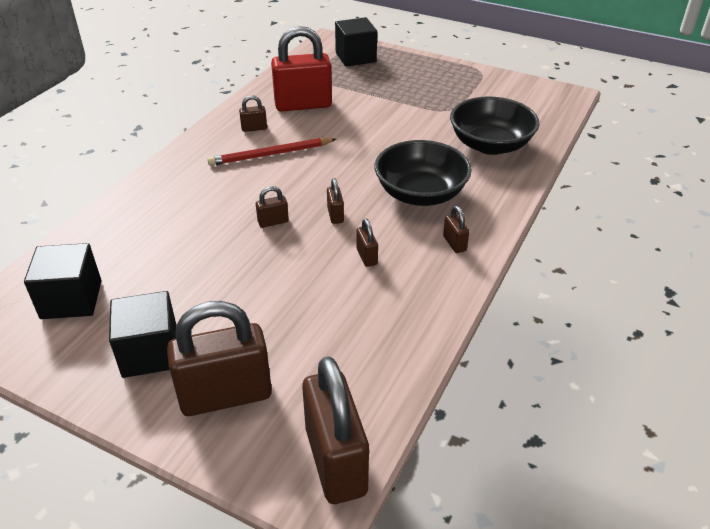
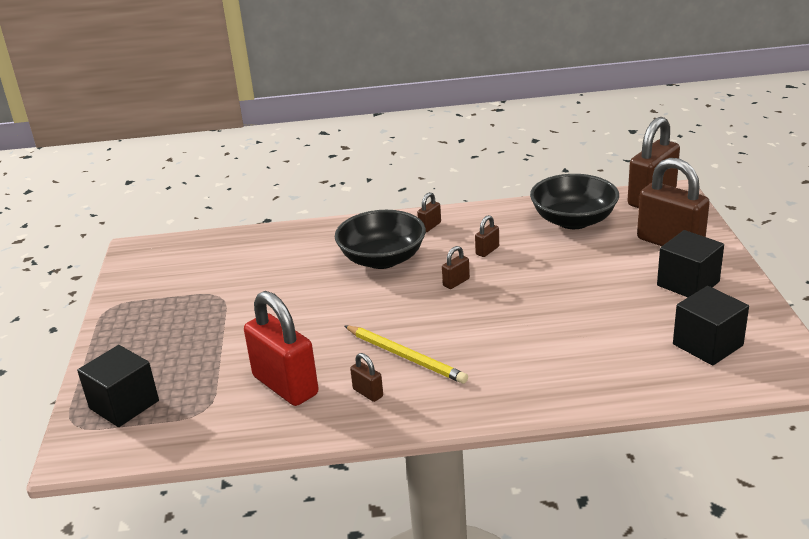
camera: 120 degrees left, 10 degrees down
(270, 154) = (405, 356): red pencil -> yellow pencil
(273, 222) = (500, 305): brown padlock -> none
(490, 145) = (271, 255): black bowl -> black bowl (573, 220)

